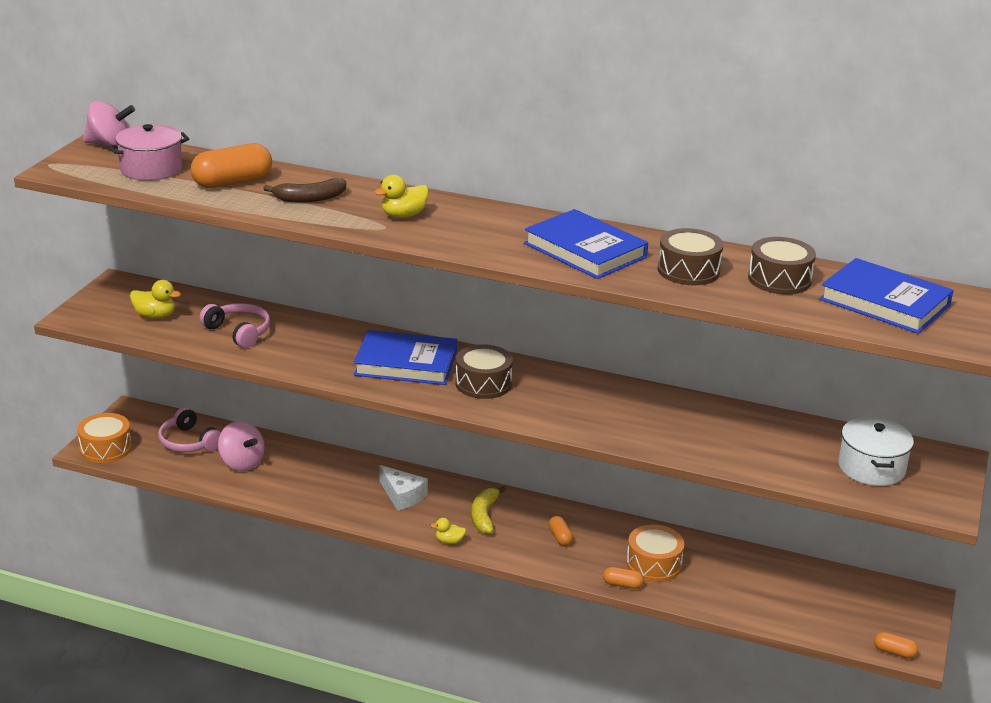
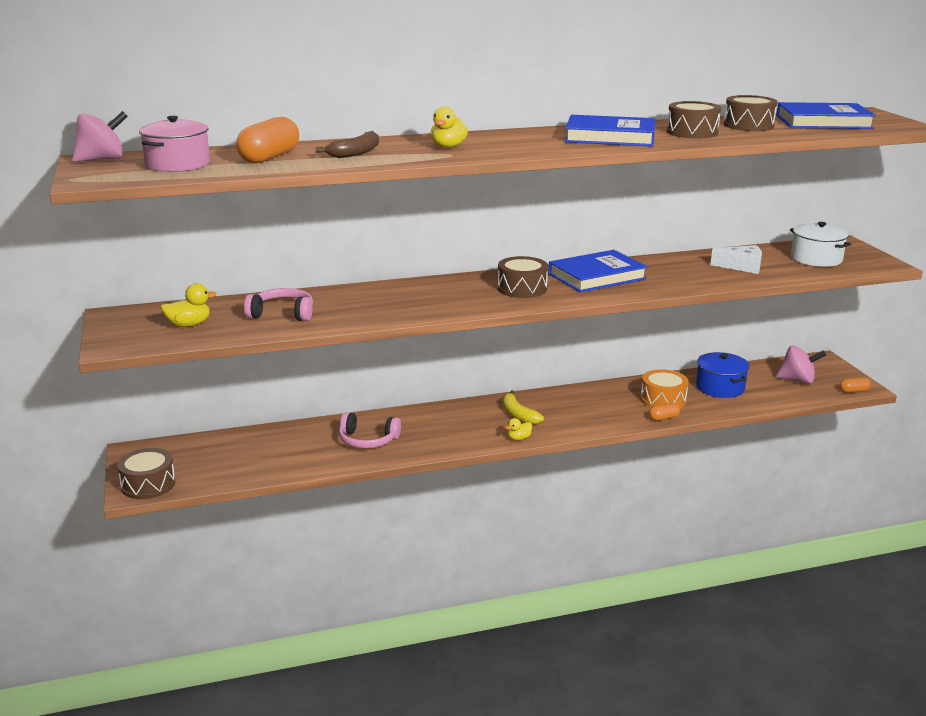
camera: 35 degrees left, 5 degrees down
(106, 448) = (148, 484): orange drum -> brown drum
(188, 442) = (219, 453): pink headphones -> pink headphones (367, 440)
(242, 463) = (287, 450): pink spinning top -> pink spinning top (797, 380)
(402, 496) = (443, 425): white cheese -> white cheese (742, 267)
(406, 363) = (447, 294): blue book -> blue book (597, 276)
(560, 537) = (585, 408): orange capsule -> none
(739, 577) = (720, 387): none -> blue pot

